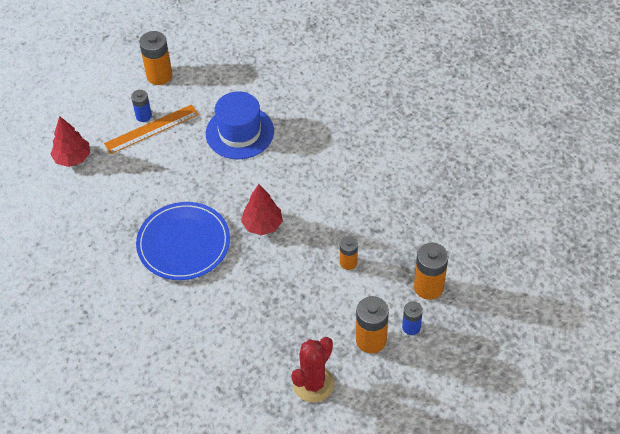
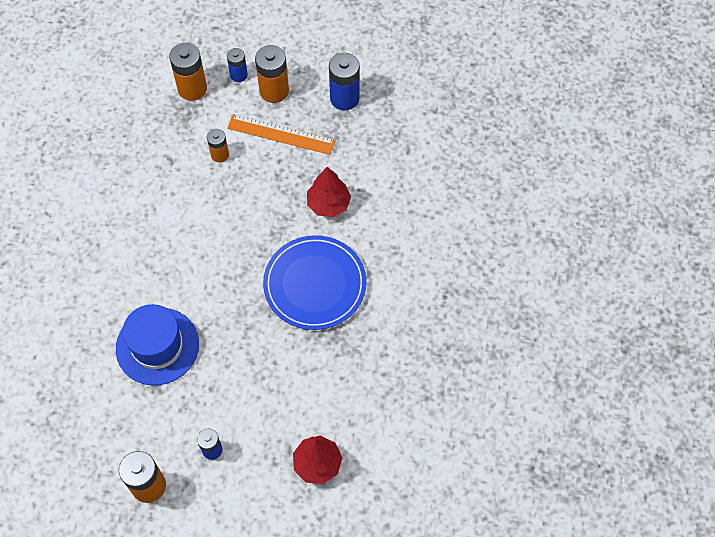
camera: 135 degrees left, 10 degrees up
(151, 129) = (221, 427): orange ruler -> orange ruler (281, 134)
(262, 225) = (241, 242): red tree -> red tree (328, 204)
(313, 384) = (344, 98): red cactus -> blue battery

